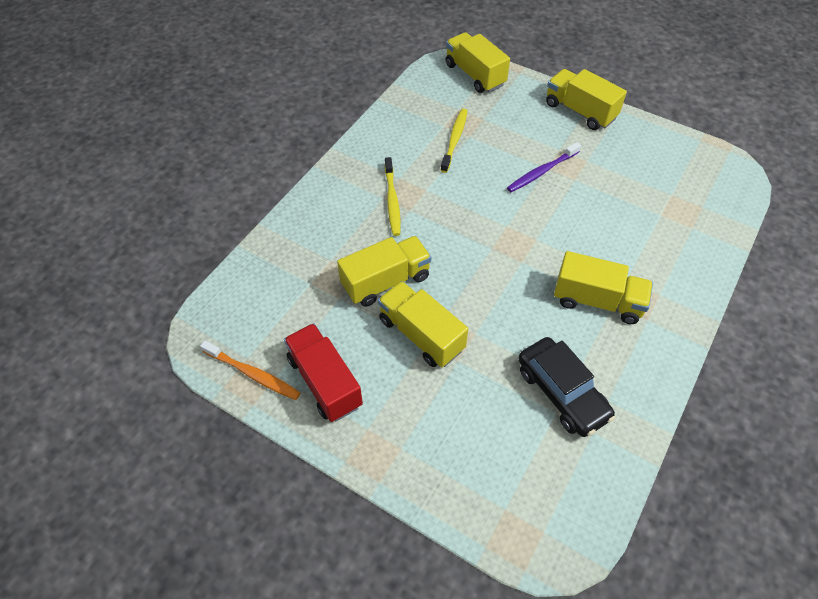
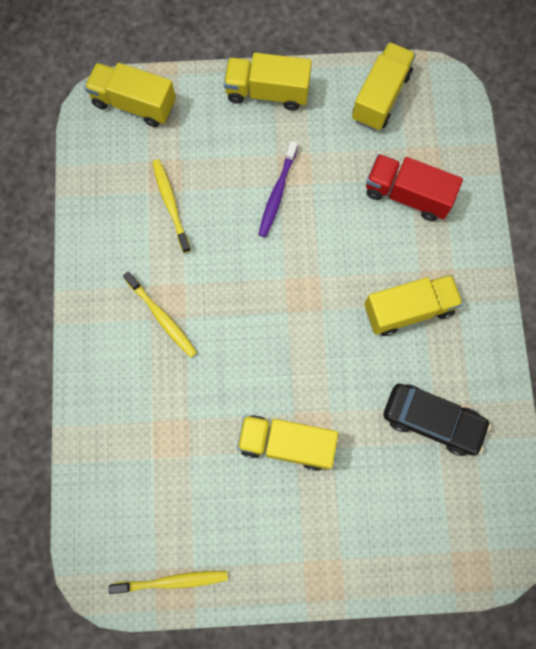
camera: 35 degrees left, 20 degrees up
(253, 374) = (173, 581): orange toothbrush -> yellow toothbrush
(325, 382) = (238, 545): red truck -> red truck (407, 195)
(386, 281) = (219, 410): yellow truck -> yellow truck (380, 97)

